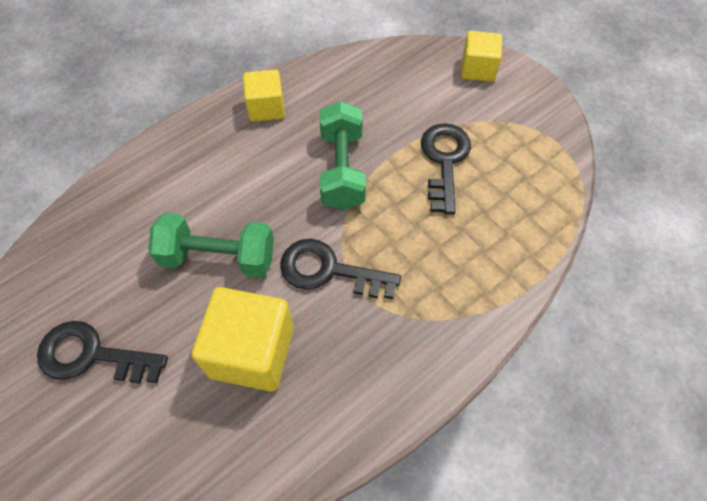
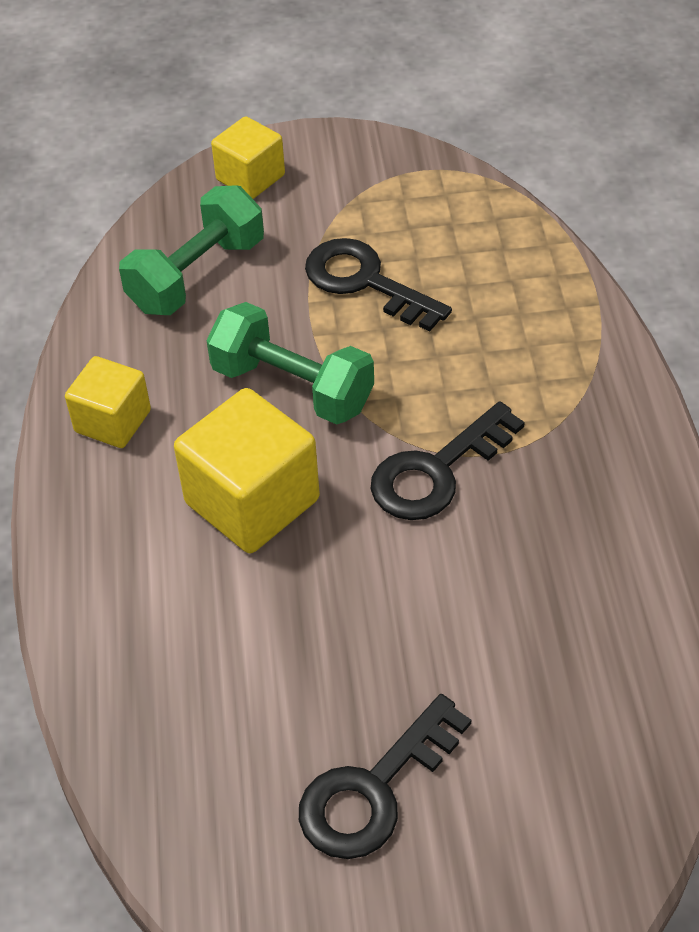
camera: 55 degrees left, 10 degrees down
(218, 257) = (326, 581): green dumbbell -> green dumbbell (197, 275)
(252, 352) = (495, 602): yellow cube -> yellow cube (252, 501)

